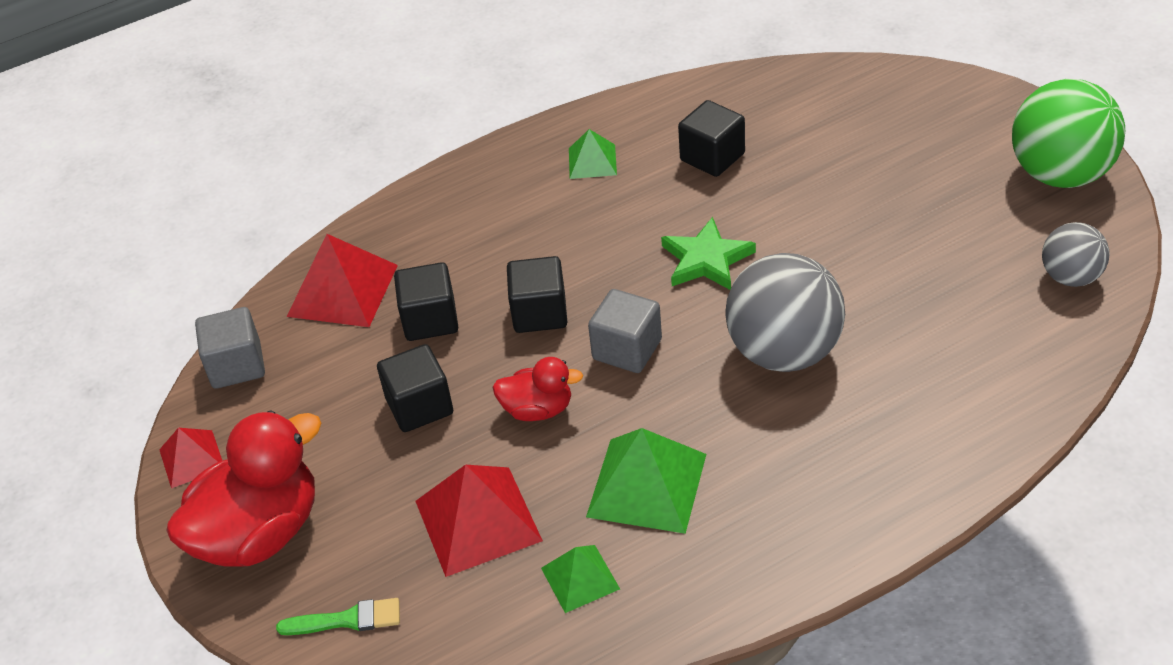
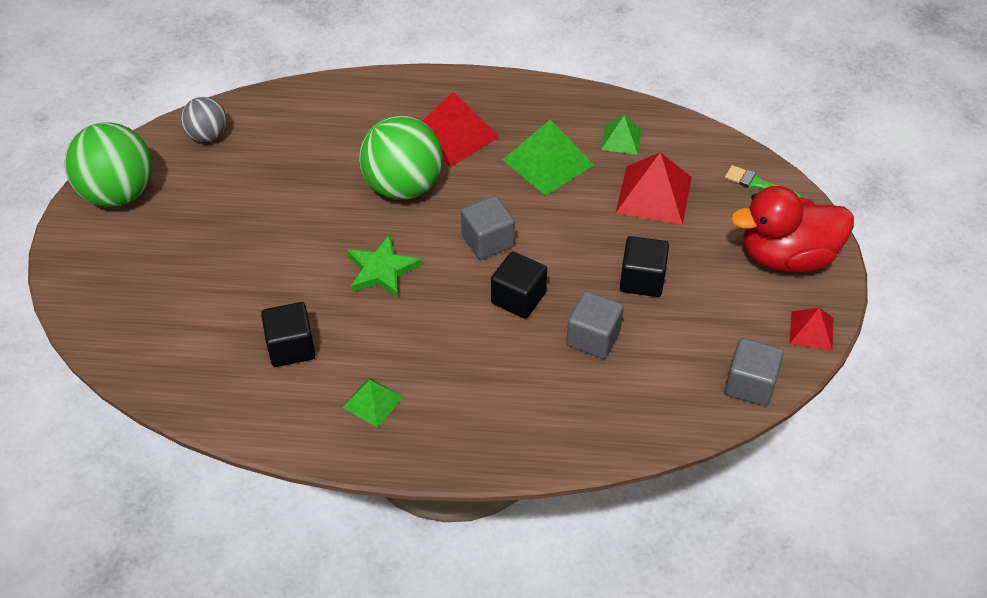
camera: 150 degrees left, 5 degrees up
(343, 290) = (639, 402): red pyramid -> red pyramid (454, 134)
(430, 320) = (593, 338): black cube -> grey cube
(538, 409) = (572, 236): red duck -> none
(784, 352) = (403, 186): grey ball -> green ball

